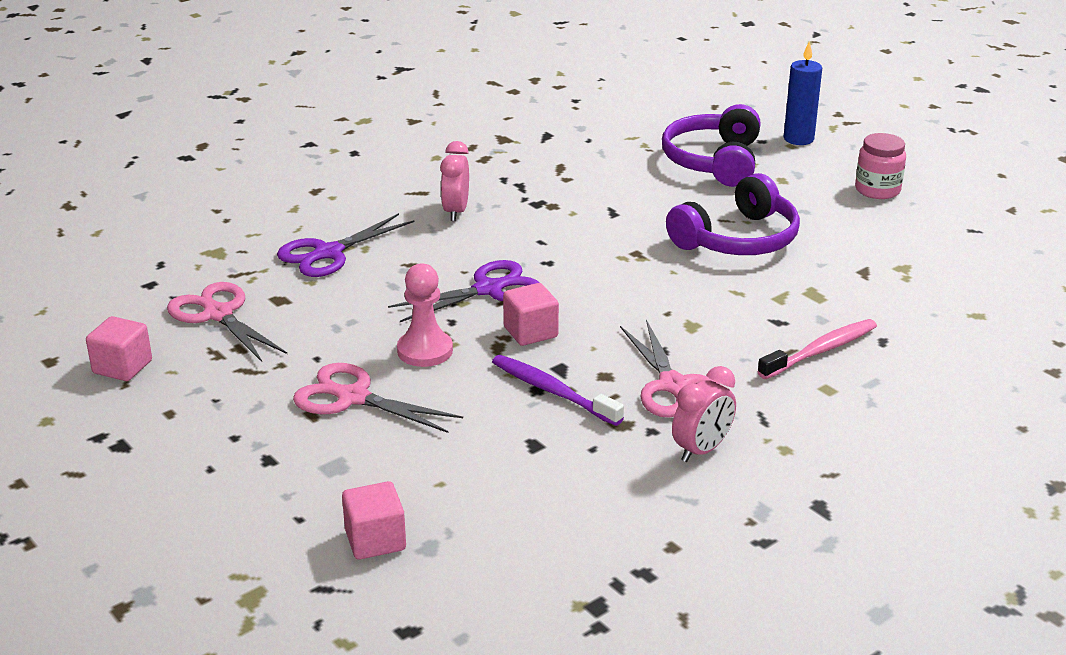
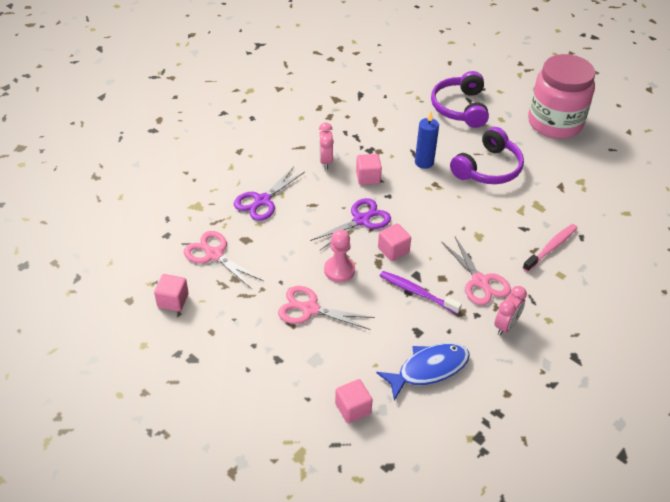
camera: 10 degrees left, 15 degrees up
(521, 236) = (368, 177): none -> pink cube
(535, 498) = (428, 369): none -> blue fish
(798, 139) = (503, 86): blue candle -> blue candle (424, 162)
(877, 190) = (554, 123): pink jar -> pink jar, size x2.17

